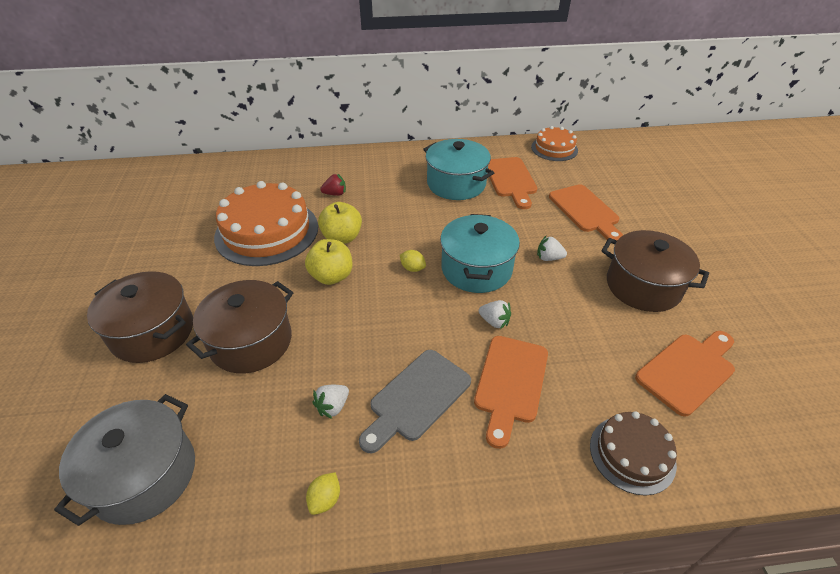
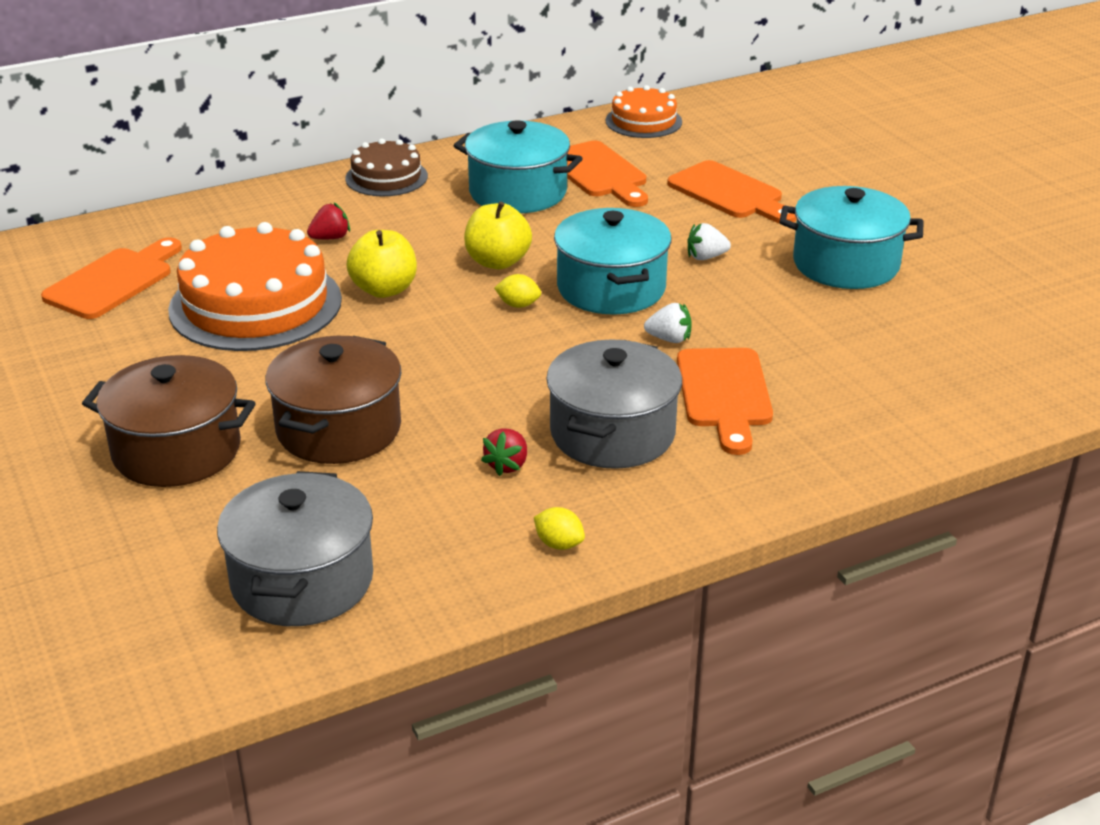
camera: 20 degrees left, 10 degrees down
(325, 499) = (559, 544): yellow lemon -> yellow lemon turned 60 degrees counterclockwise
(331, 276) = (403, 337): yellow apple -> yellow apple (497, 262)
(333, 407) = (507, 465): white strawberry -> red strawberry
(416, 398) = (612, 433): grey cutting board -> grey pot
(632, 454) = (900, 424): brown cake -> brown cake (386, 177)
(643, 286) = (846, 264): brown pot -> turquoise pot
(688, 370) = (934, 336): orange cutting board -> orange cutting board (114, 281)

